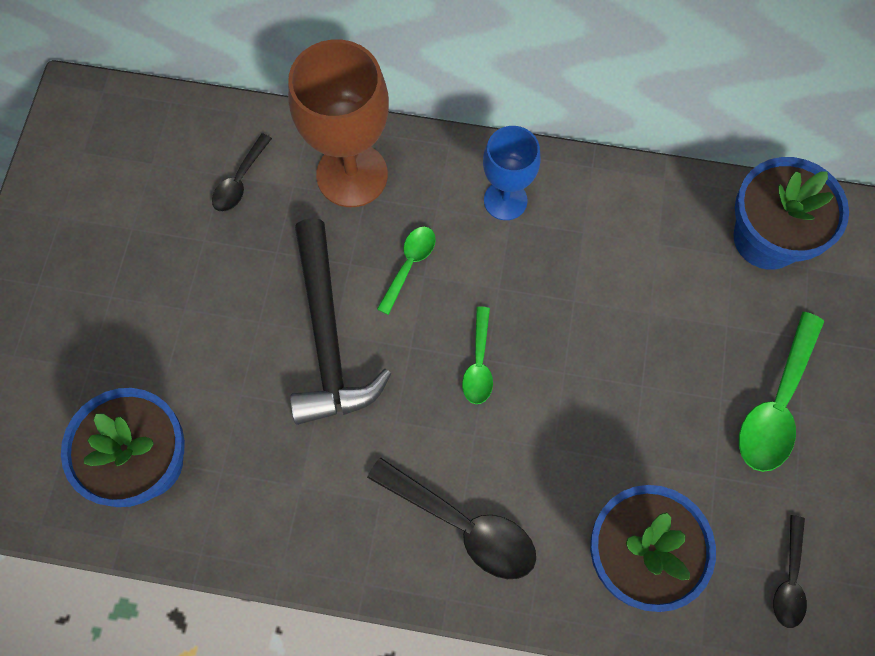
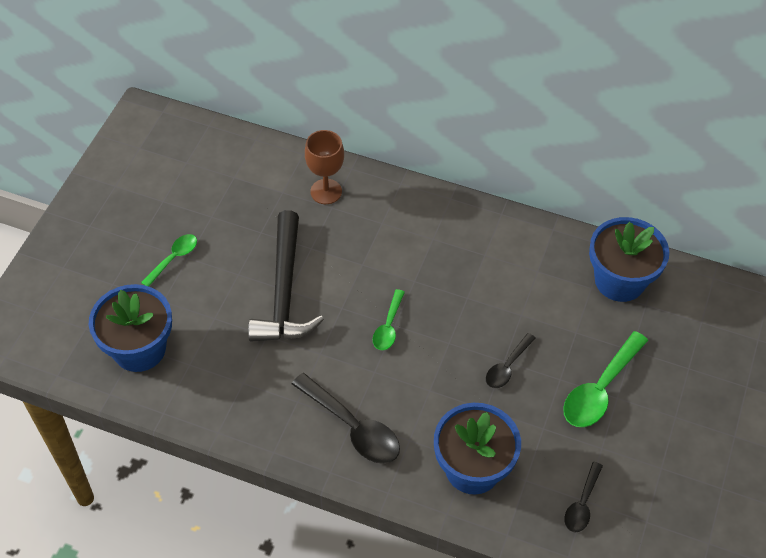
camera: 10 degrees right, 15 degrees down
(240, 181) = (245, 183): black spoon -> black spoon (507, 367)
(352, 175) = (326, 191): brown goblet -> brown goblet, size x0.61
(409, 265) = (353, 255): green spoon -> green spoon (174, 258)
(505, 200) = (432, 225): blue goblet -> none

